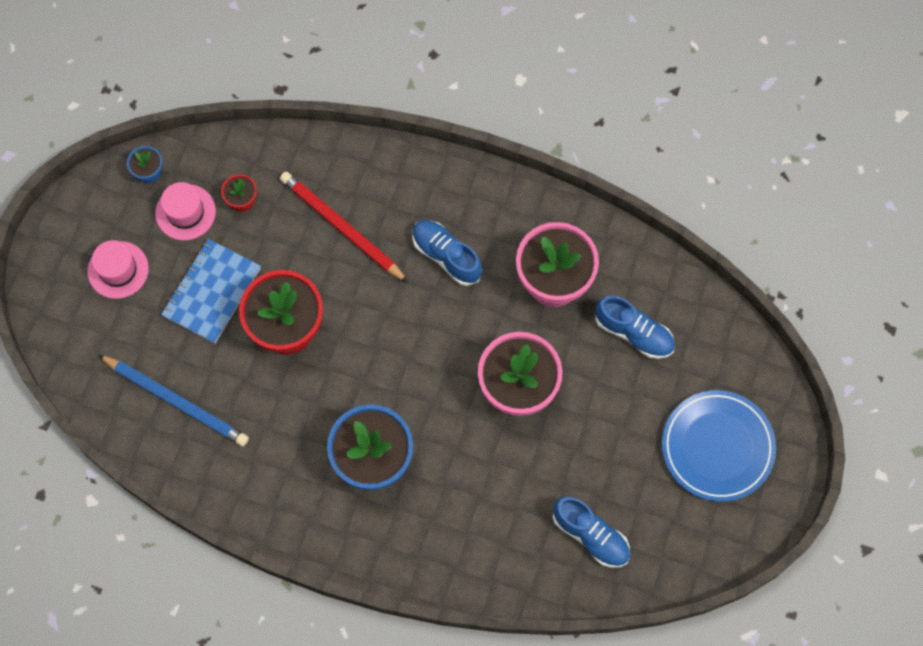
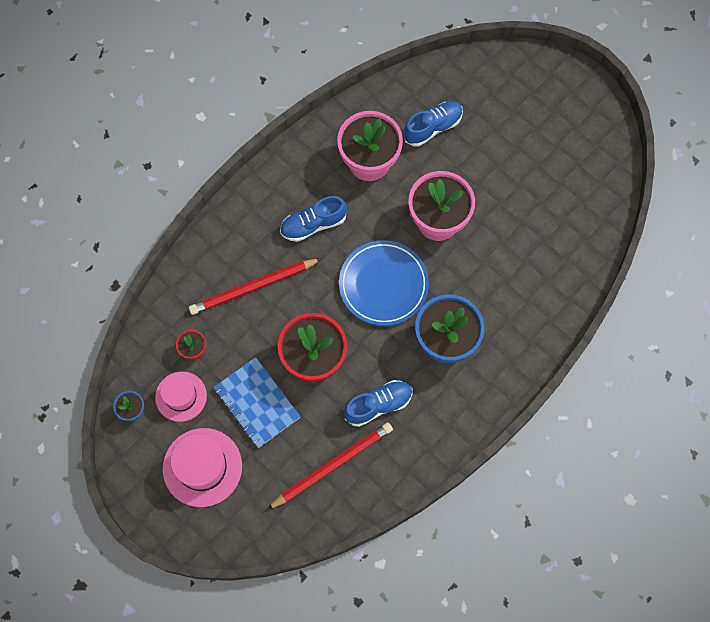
camera: 65 degrees left, 0 degrees up
(118, 270) = (202, 467): pink hat -> pink hat, size x1.52
(176, 401) = (332, 465): blue pencil -> red pencil
(590, 535) = (565, 220): blue shoe -> blue shoe (378, 405)
(717, 447) = (539, 113): blue plate -> blue plate (383, 284)

